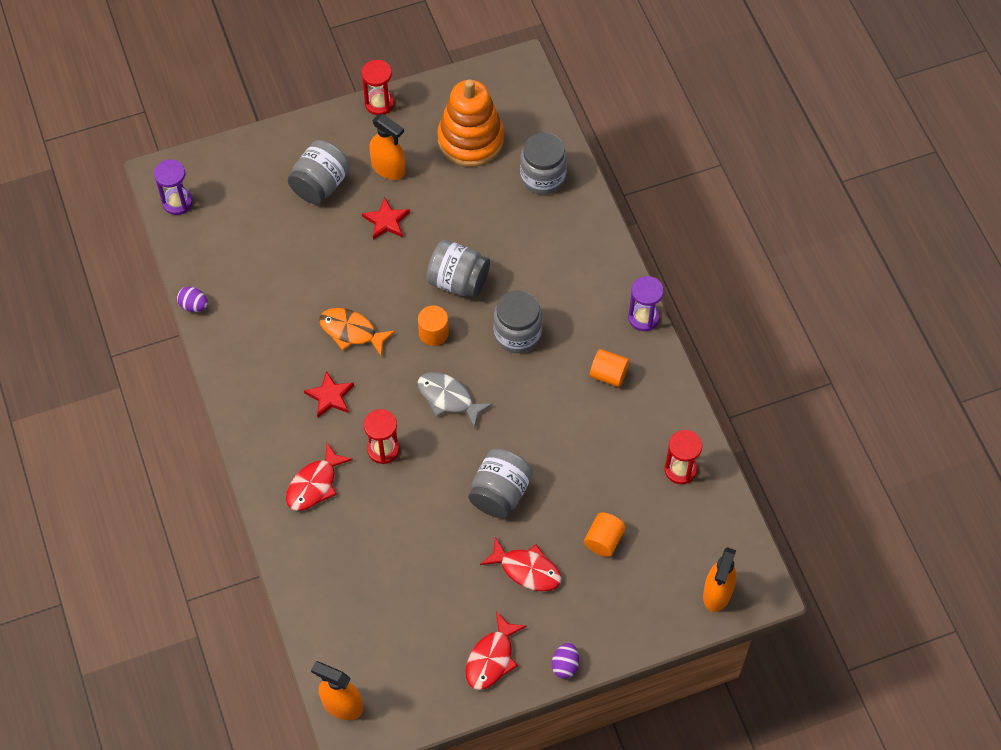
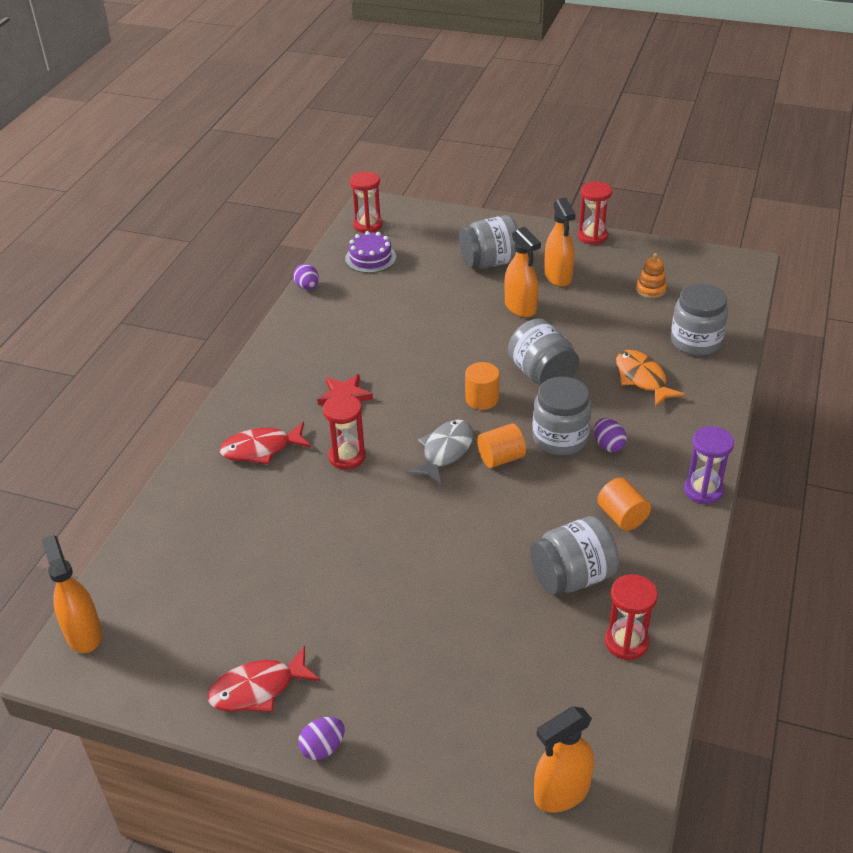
camera: 40 degrees right, 20 degrees down
(177, 202) = (368, 225): purple hourglass -> red hourglass
(216, 240) = (370, 258): none -> purple cake
(351, 331) = (412, 363): orange fish -> orange fish (642, 379)
(386, 221) = (520, 307): red star -> orange spray bottle
(448, 398) = (445, 451): grey fish -> grey fish turned 45 degrees clockwise
(470, 140) = (650, 290): orange stacking toy -> orange stacking toy, size x0.42
(500, 493) = (416, 551): grey jar -> grey jar (572, 577)
(526, 570) = (375, 632): red fish -> none
(554, 318) = (608, 445): none -> purple egg
(604, 540) = (480, 656): orange cylinder -> orange cylinder (501, 458)

